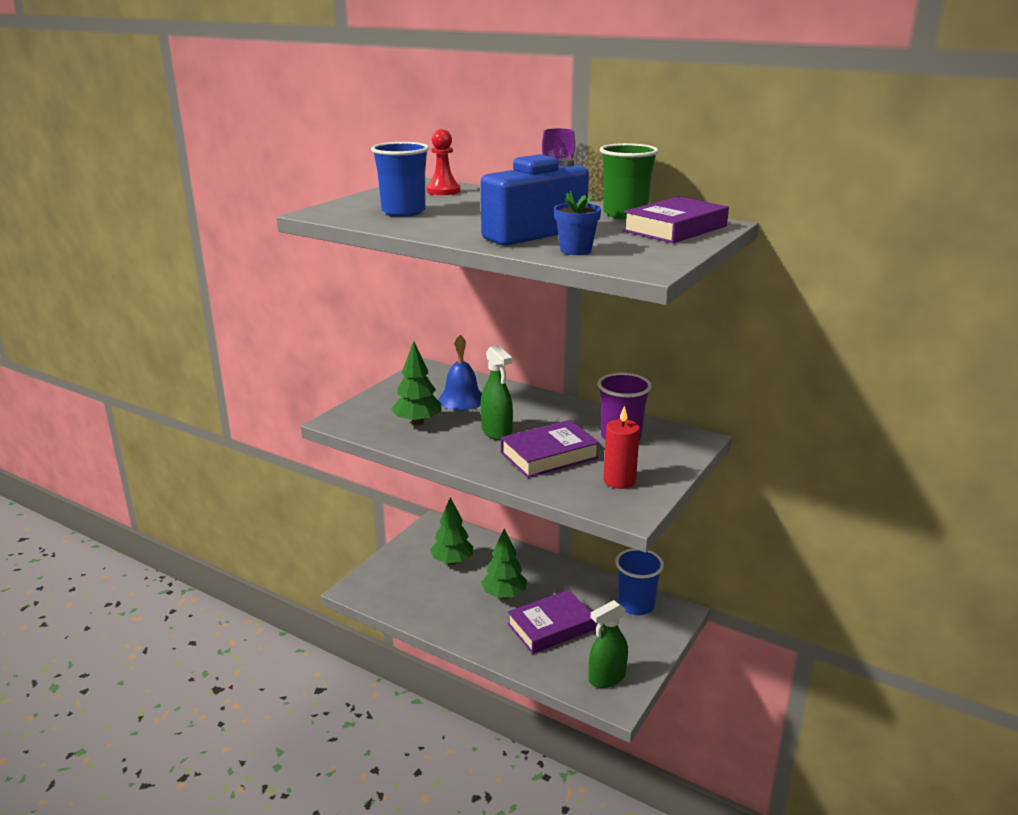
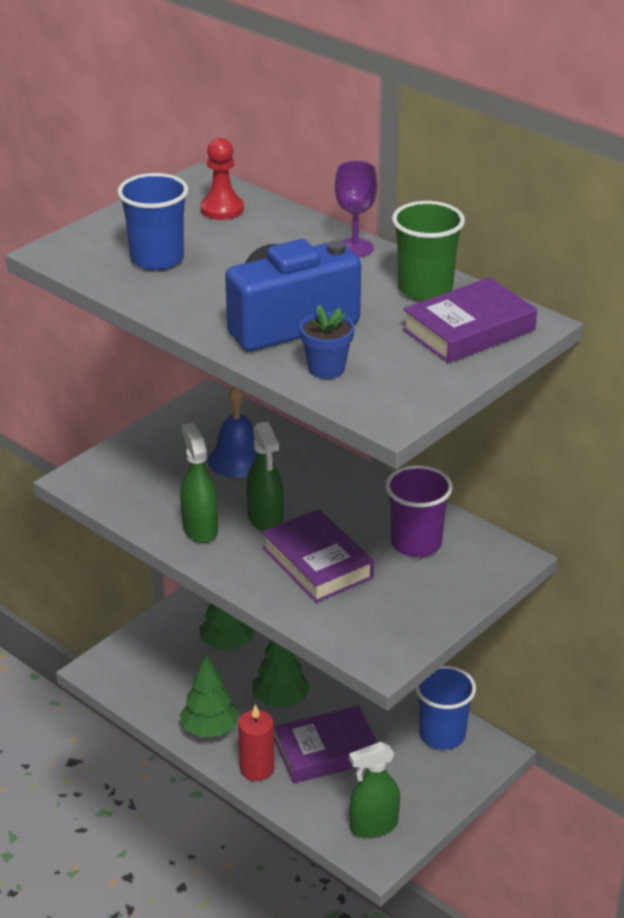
camera: 10 degrees right, 10 degrees up
(417, 422) = (173, 492): green tree -> green tree (210, 730)
(446, 442) = (200, 529): none -> green spray bottle
(549, 455) = (317, 563): purple book -> purple book turned 75 degrees clockwise
(619, 481) = (387, 611): red candle -> red candle (257, 769)

